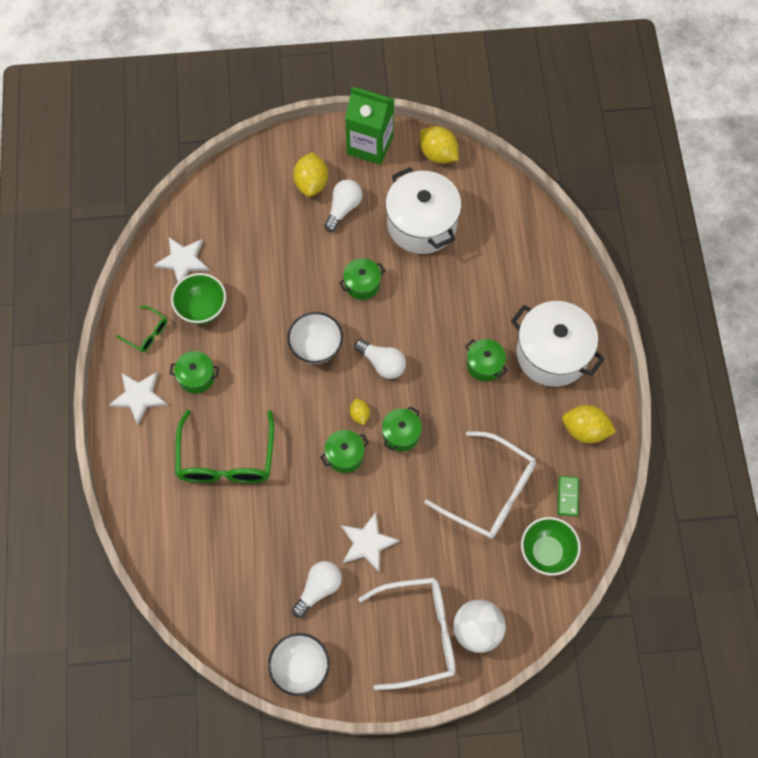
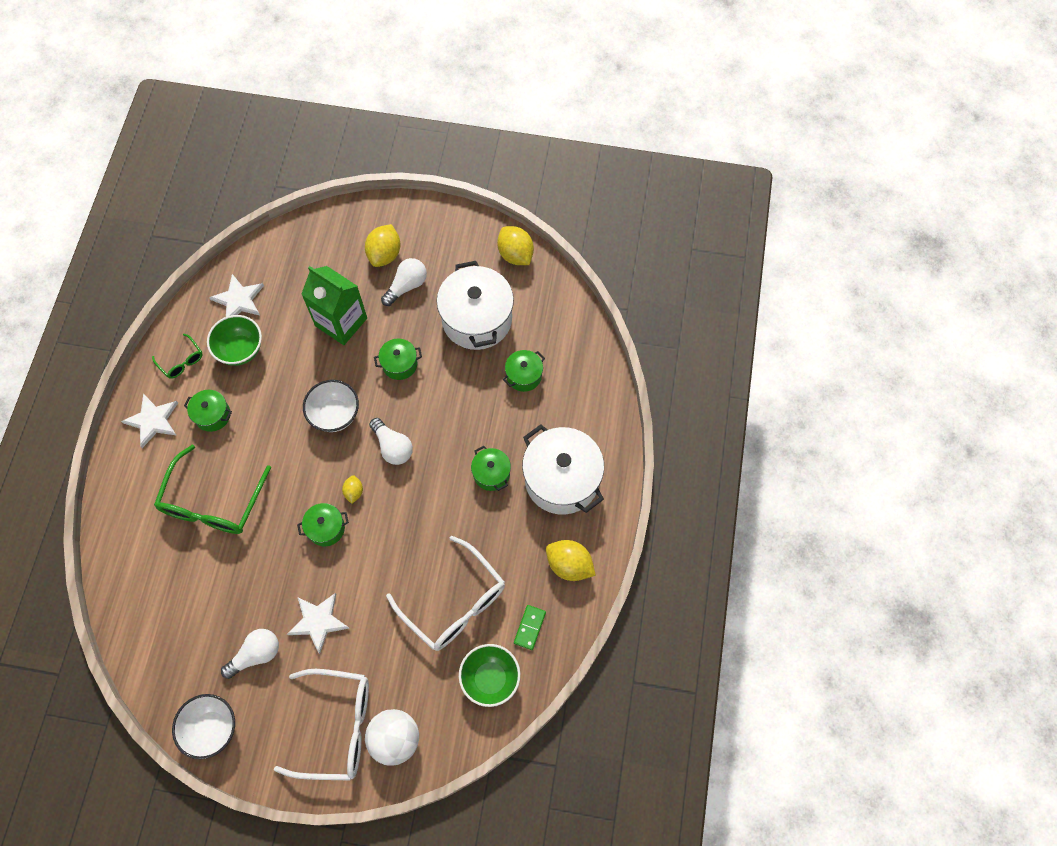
camera: 15 degrees right, 0 degrees up
(370, 145) = (453, 230): green carton -> green carton (341, 322)
(401, 434) = (387, 521): green pot -> green pot (524, 376)

